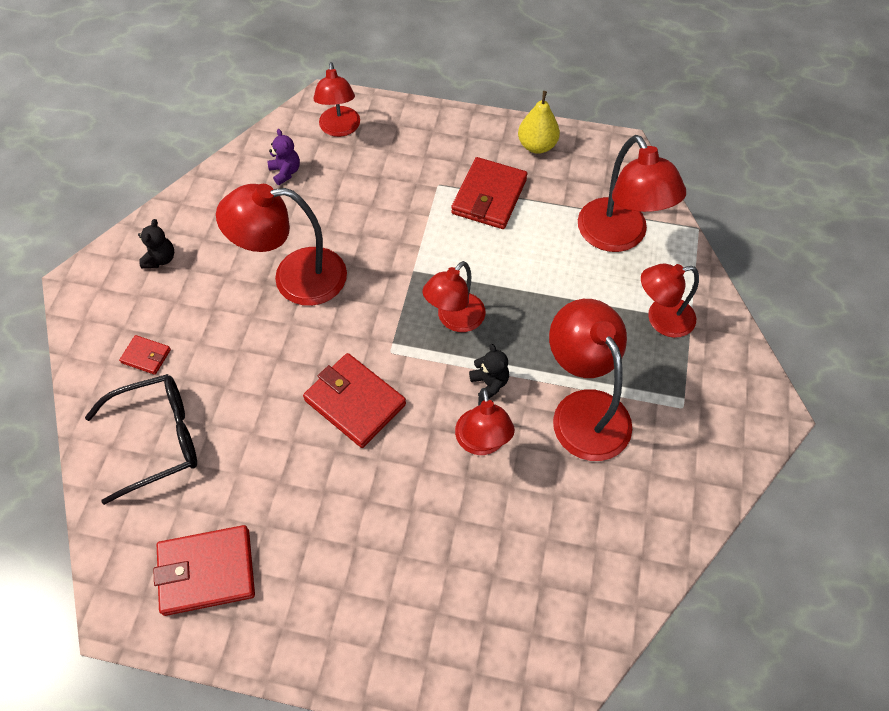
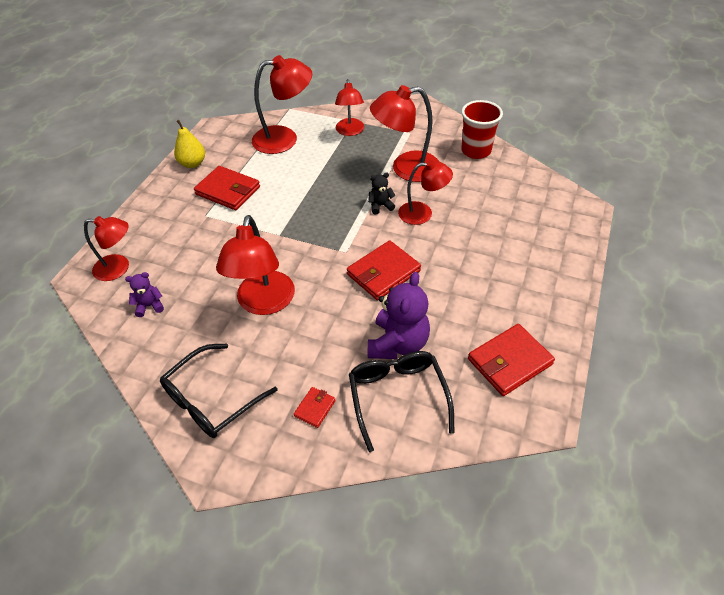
camera: 80 degrees left, 10 degrees down
(160, 259) = (211, 400): black teddy bear -> black glasses
(207, 571) = (509, 362): red wallet -> red wallet turned 60 degrees clockwise
(235, 432) = (398, 343): none -> purple teddy bear
(454, 320) = (327, 217): red lamp -> none
(658, 517) = (476, 151): none -> red cup

